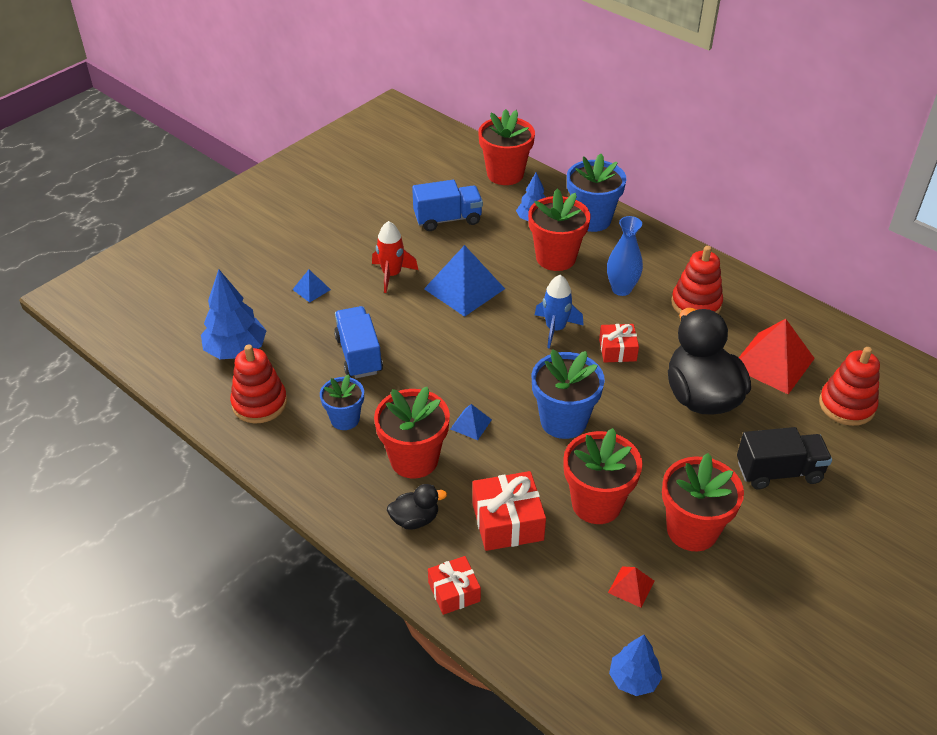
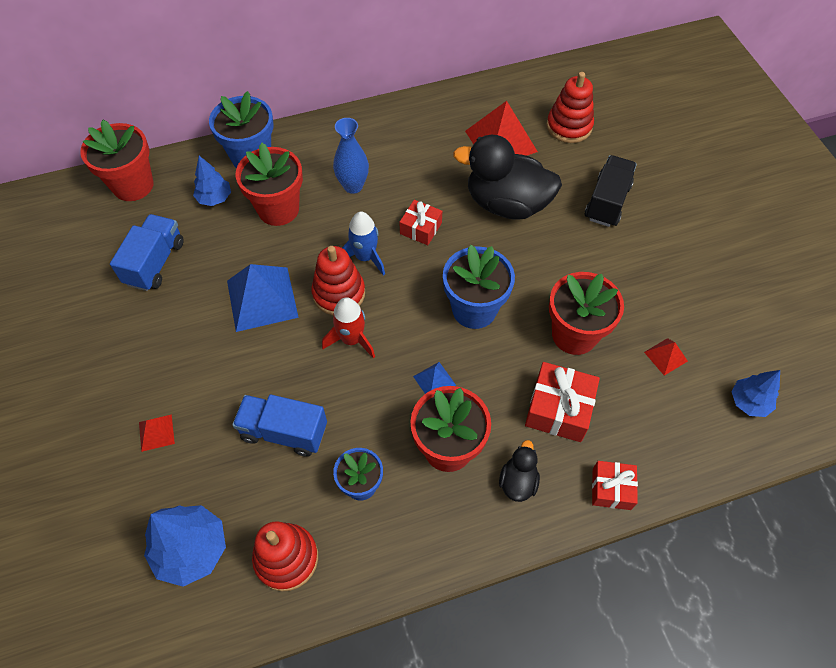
camera: 60 degrees left, 15 degrees up
(311, 289) = (156, 432): blue pyramid -> red pyramid
(392, 275) = (194, 349): red rocket -> red rocket (351, 339)
(692, 530) = (632, 286): red flower pot -> none
(696, 304) = (406, 148): red stacking toy -> red stacking toy (339, 293)

